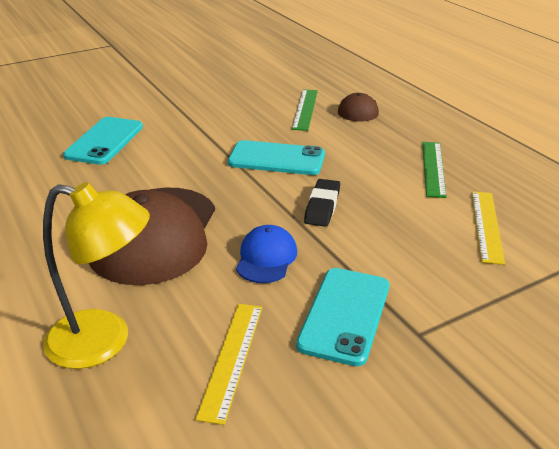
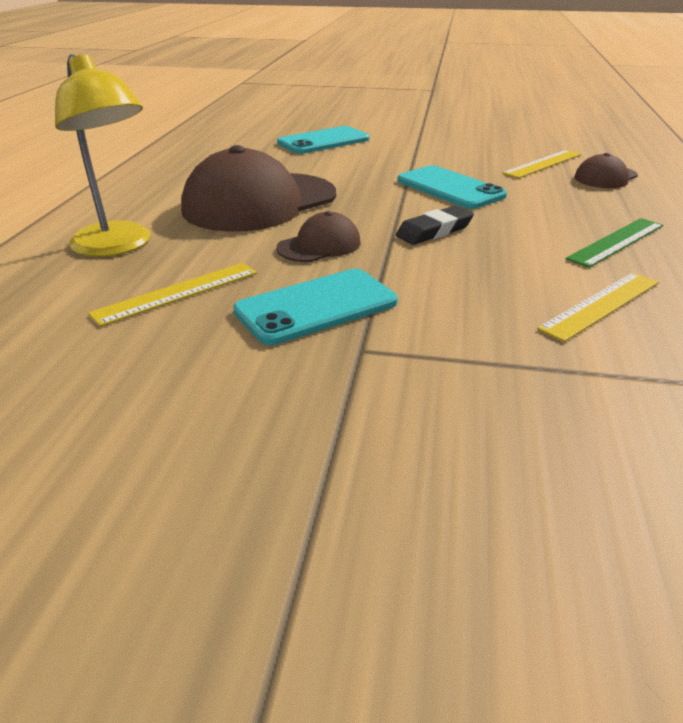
camera: 40 degrees right, 0 degrees up
(266, 258) = (319, 245): blue cap -> brown cap
(305, 109) = (543, 164): green ruler -> yellow ruler

